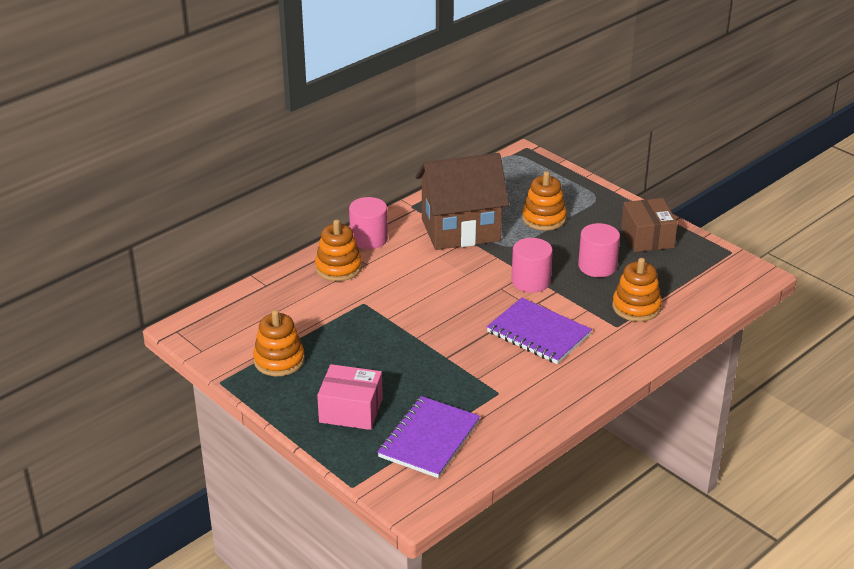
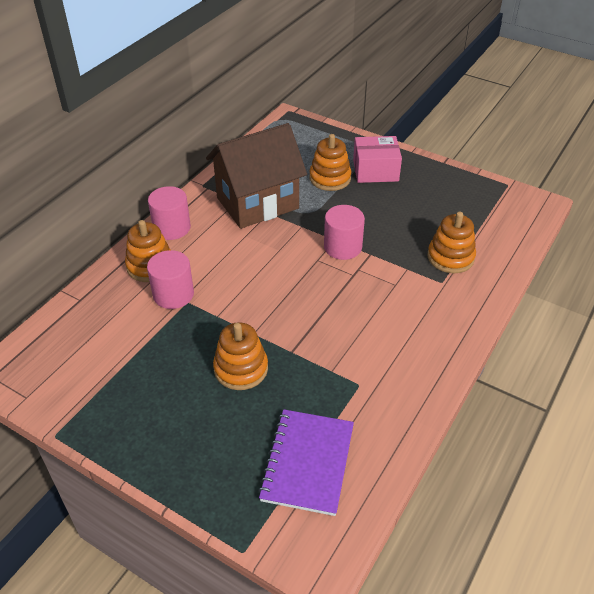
camera: 15 degrees left, 10 degrees up
(279, 360) = (115, 392): orange stacking toy -> orange stacking toy (241, 369)
(351, 410) = (211, 442): pink box -> pink box (375, 170)
(538, 333) = (372, 305): purple notebook -> none
(597, 266) = (397, 220): pink cylinder -> pink cylinder (173, 294)
(647, 237) = (429, 182): brown box -> none

